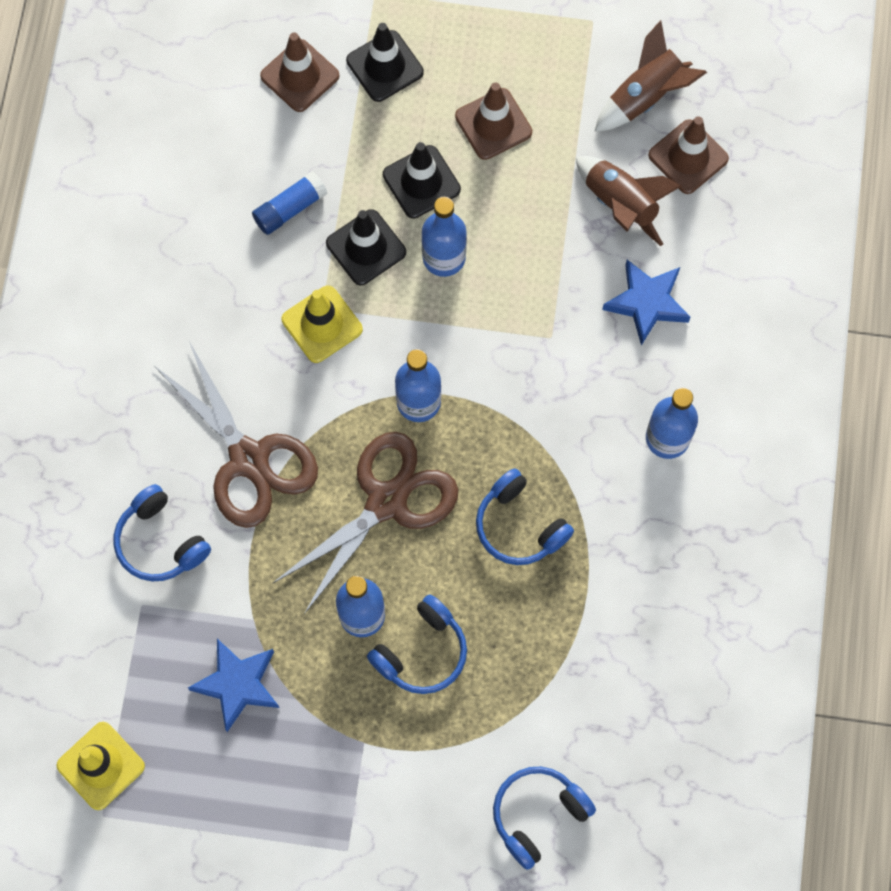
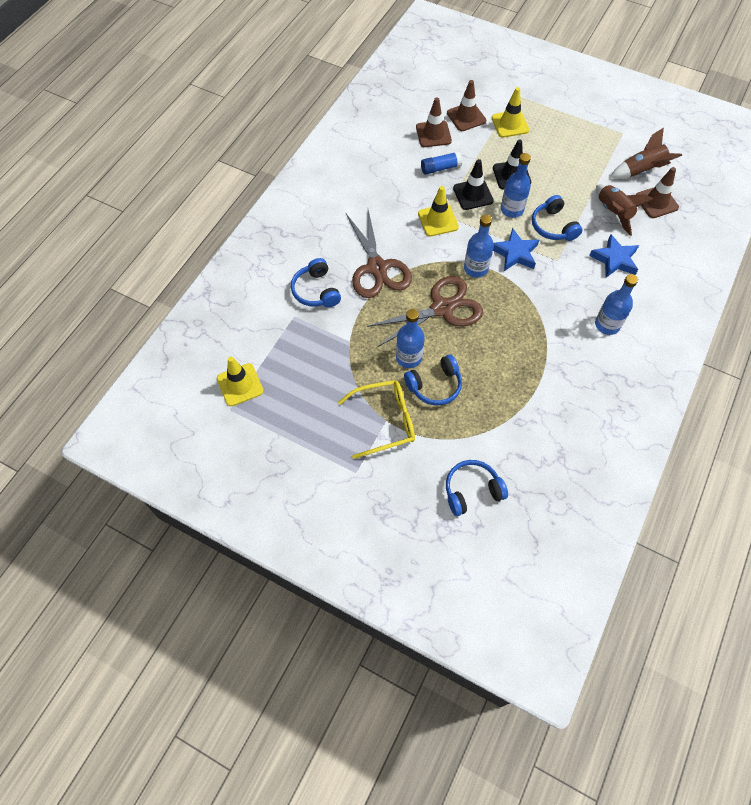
camera: 20 degrees right, 10 degrees down
(238, 684) = (329, 369): blue star -> blue star (515, 253)
(363, 744) = (385, 421): none -> yellow glasses
(385, 66) = (510, 124): black traffic cone -> yellow traffic cone
(493, 124) = (557, 161): brown traffic cone -> brown traffic cone (433, 134)
(519, 526) = (510, 341): blue headphones -> blue headphones (553, 226)

